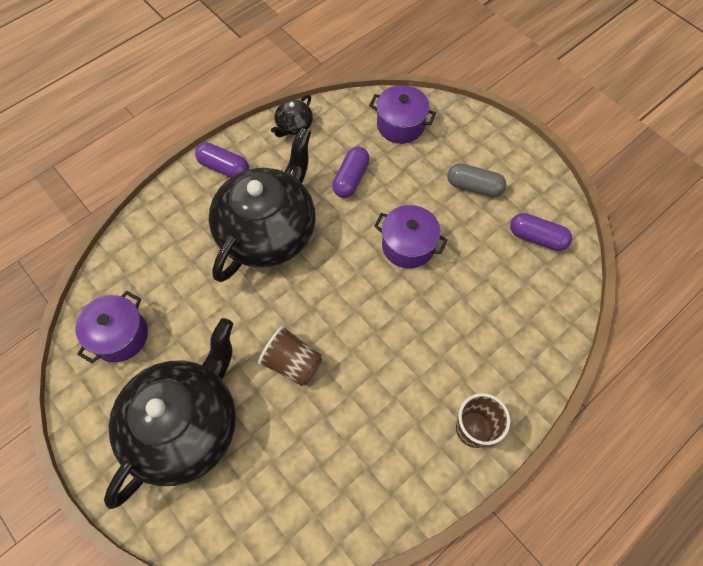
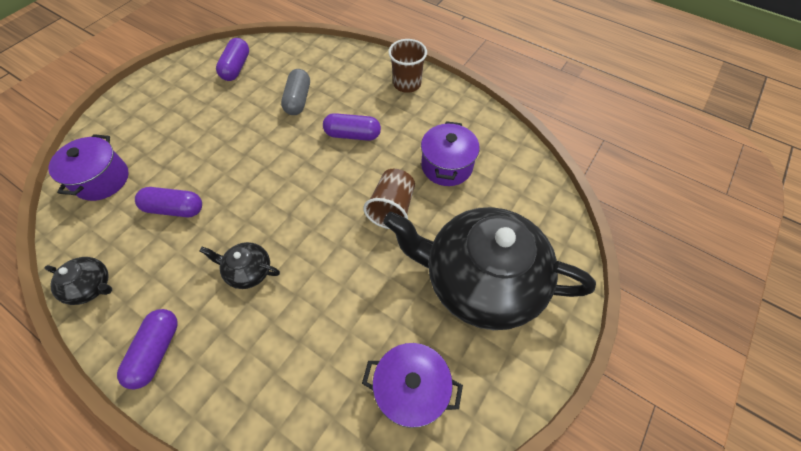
camera: 105 degrees left, 5 degrees down
(268, 231) = (248, 271): black teapot -> black teapot, size x0.41
(402, 345) = (353, 135): none -> purple capsule
(408, 246) = (254, 147): purple pot -> purple pot (447, 166)
(474, 186) = (184, 111): grey capsule -> grey capsule (298, 100)

